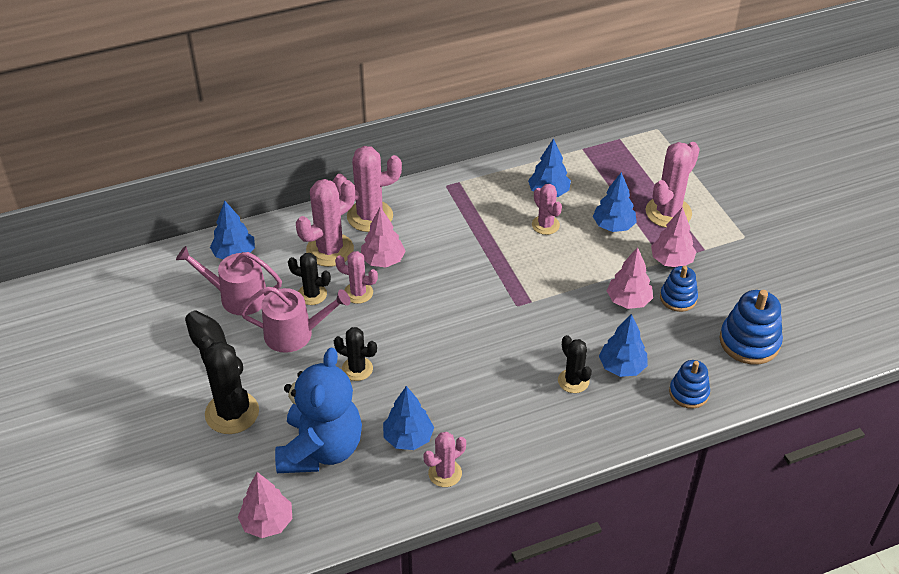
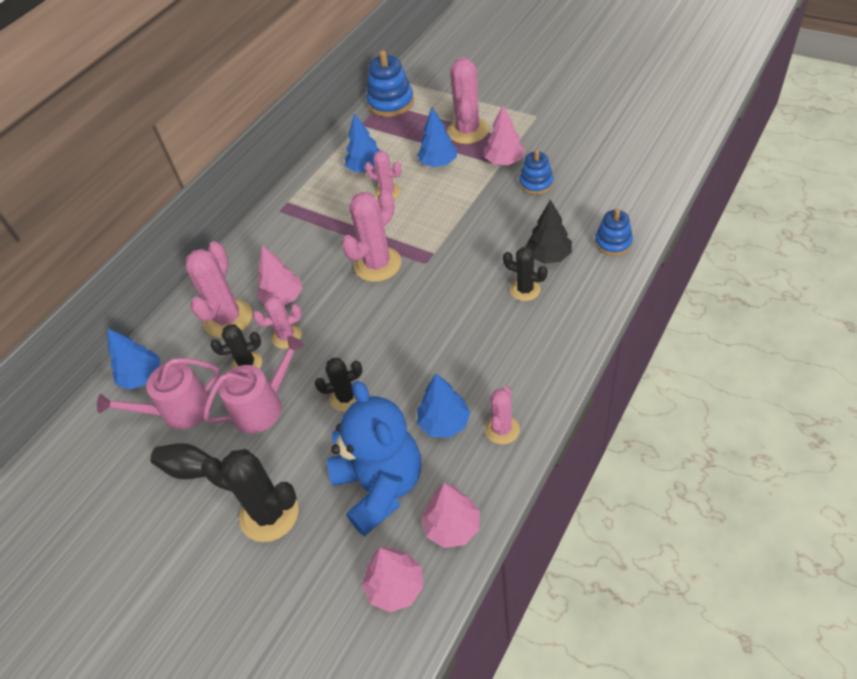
camera: 30 degrees left, 5 degrees up
(370, 216) = (238, 271): pink cactus -> pink cactus (377, 264)
(622, 367) = (548, 256): blue tree -> black tree
(628, 301) = (503, 207): pink tree -> pink tree (452, 527)
(749, 342) = (614, 181): blue stacking toy -> blue stacking toy (391, 103)

